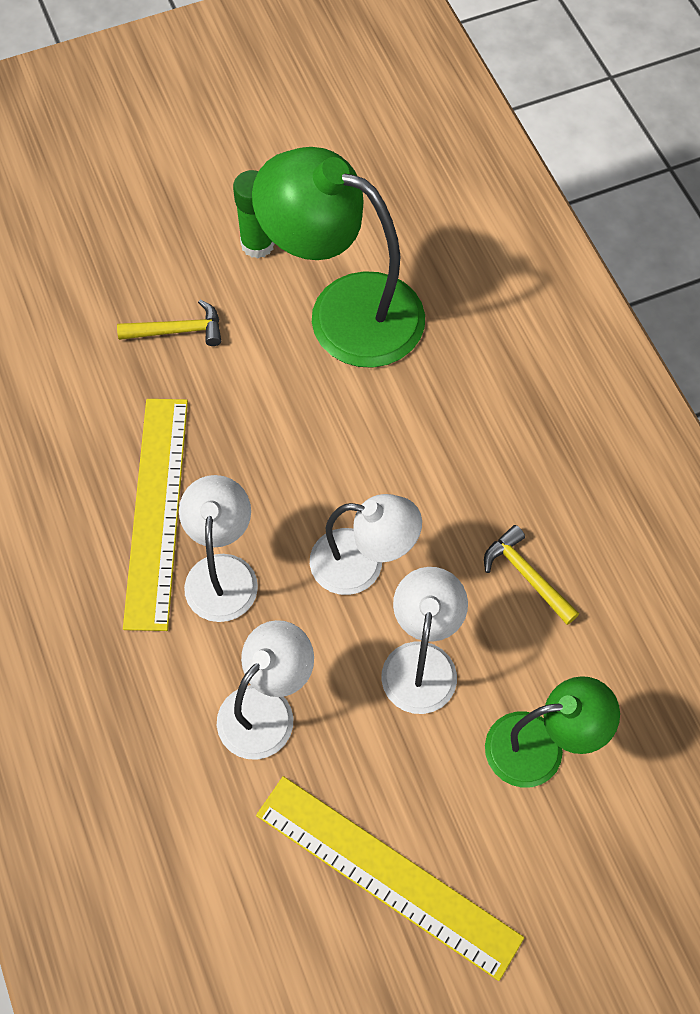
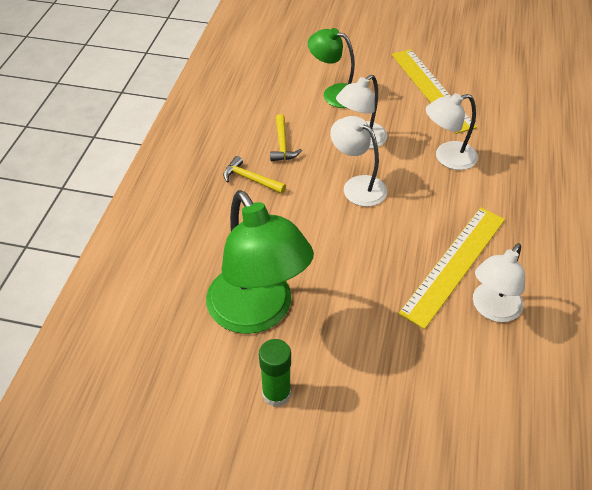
camera: 145 degrees left, 15 degrees down
(178, 331) = (375, 363): yellow hammer -> yellow hammer (250, 179)
(222, 572) = (434, 218): white lamp -> white lamp (492, 309)

